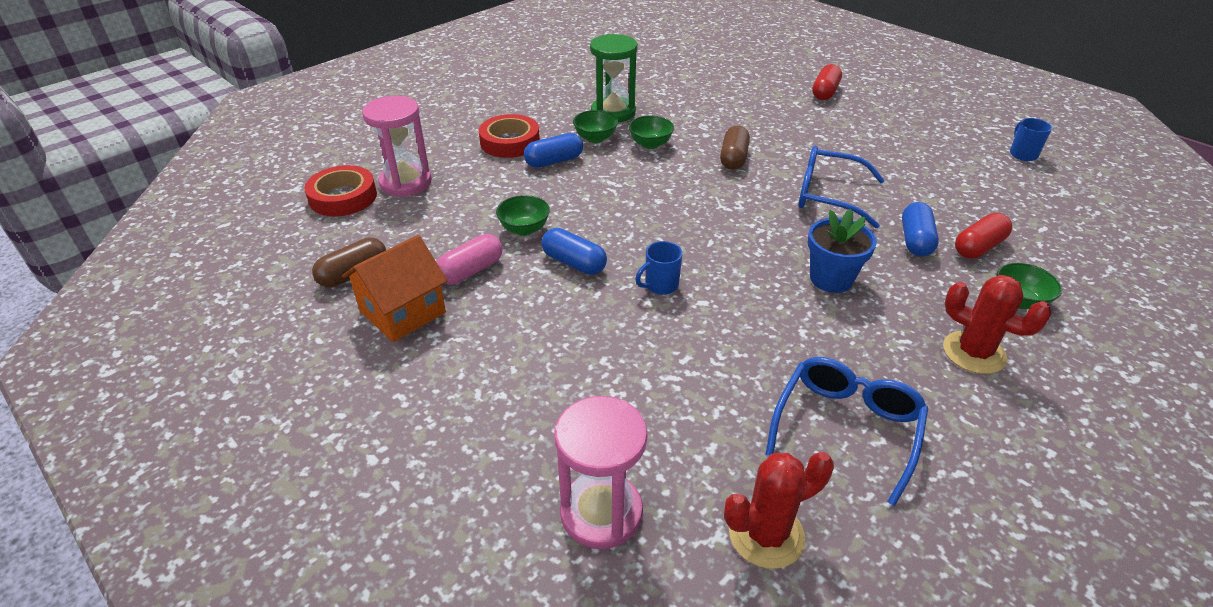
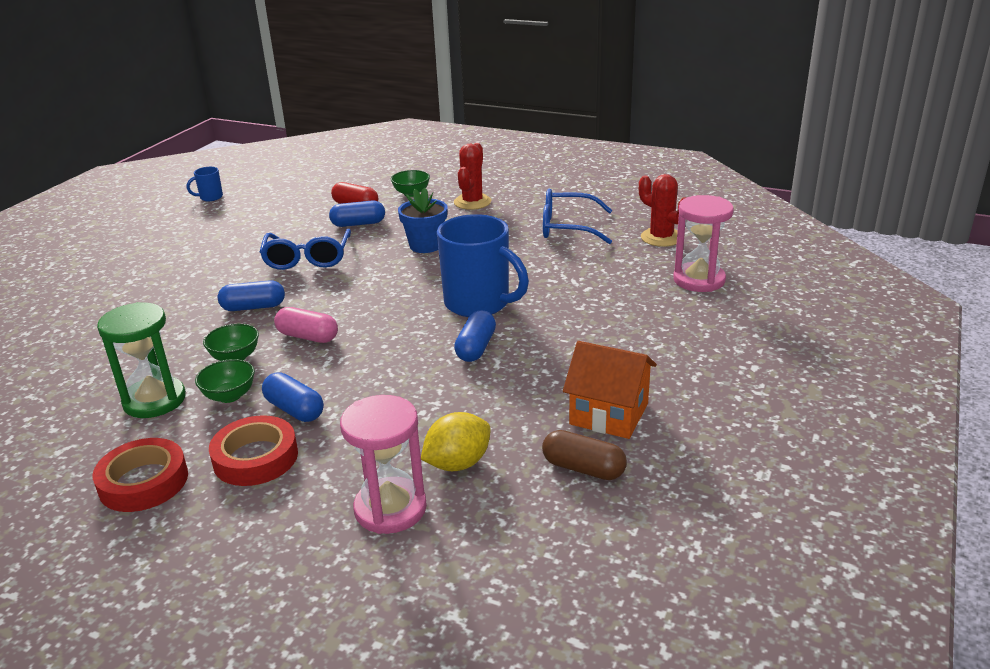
camera: 110 degrees left, 10 degrees down
(343, 197) = (451, 551): red tape -> red tape (143, 482)
(422, 217) = (458, 463): none -> yellow lemon
(471, 271) = (525, 397): pink capsule -> pink capsule (308, 336)
(524, 229) = (440, 388): green bowl -> none
(660, 285) = (479, 304): blue mug -> blue mug, size x2.25
(733, 158) = (253, 307): brown capsule -> blue capsule
(825, 92) = (89, 282): red capsule -> none

